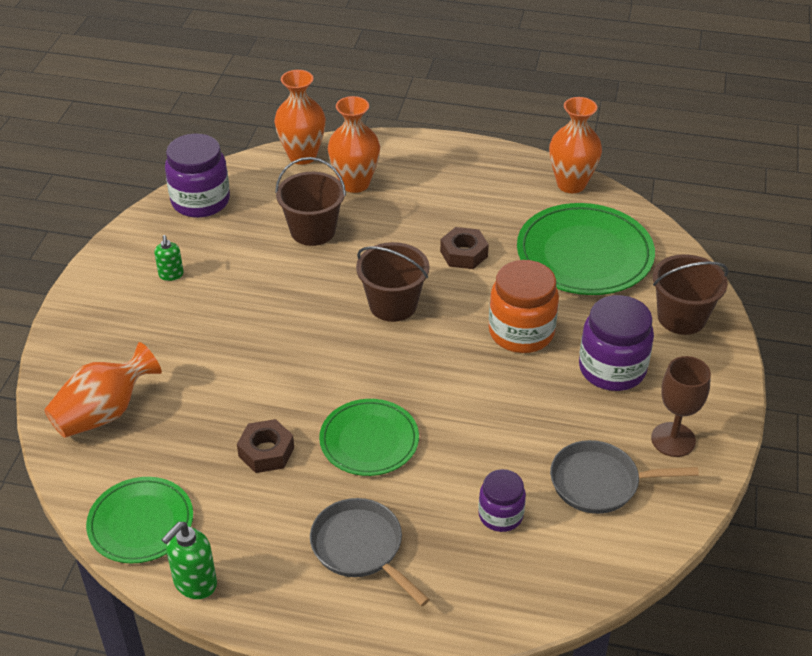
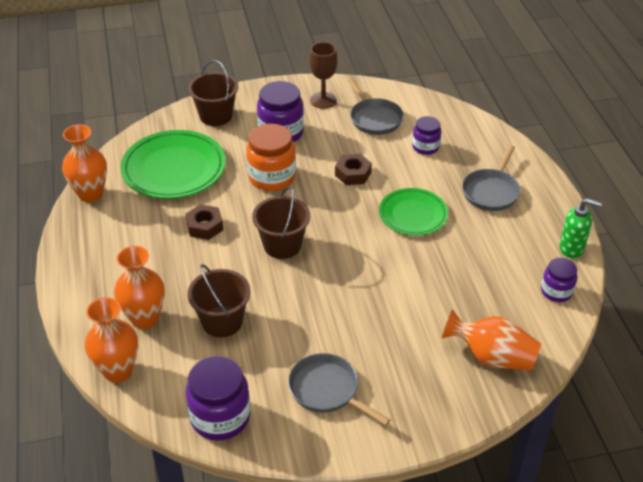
camera: 115 degrees left, 0 degrees up
(141, 523) = (556, 291): green plate -> purple jar
(171, 275) = (327, 390): green soap dispenser -> grey pan
(266, 452) = (457, 257): brown nut -> brown nut (353, 174)

